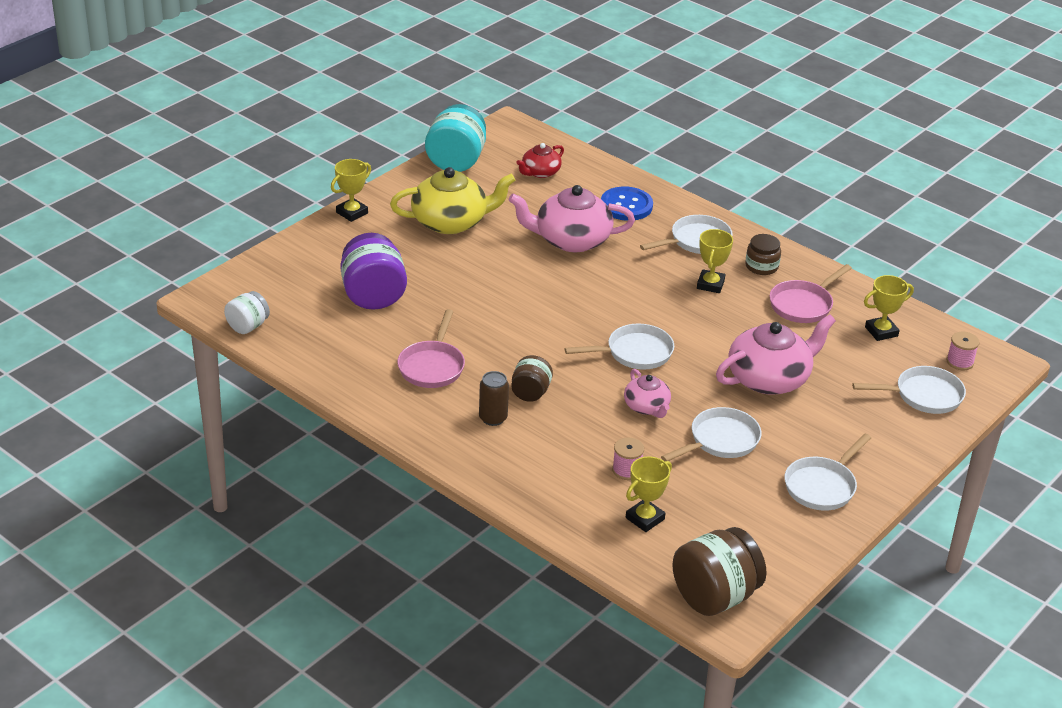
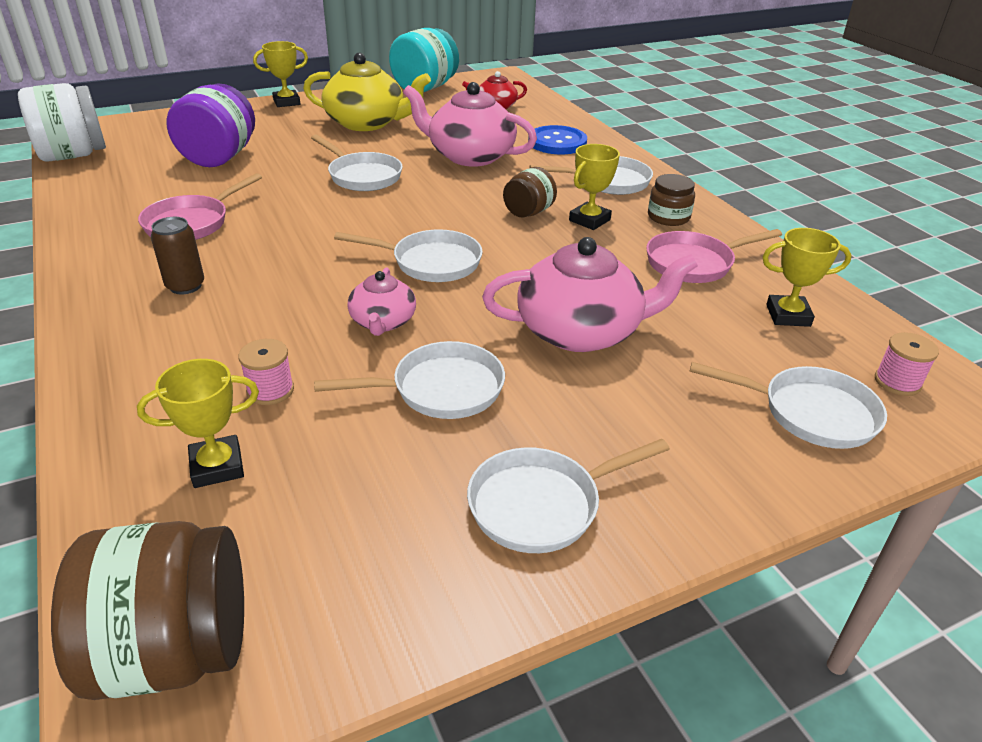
camera: 25 degrees right, 0 degrees up
(248, 326) = (73, 155): white jar -> white jar, size x1.77
(509, 285) = (362, 176): none -> white pan
(530, 393) = (261, 272): brown jar -> brown jar (528, 212)

